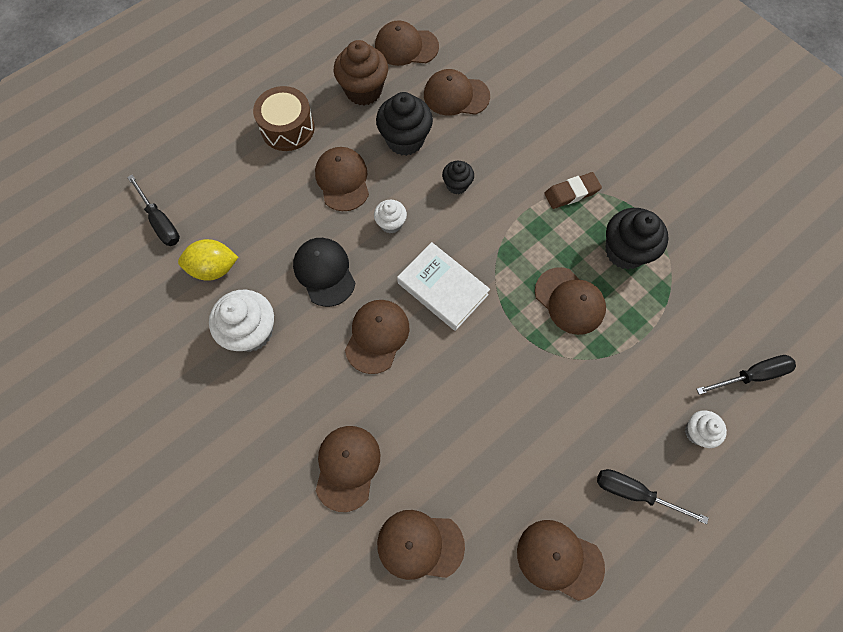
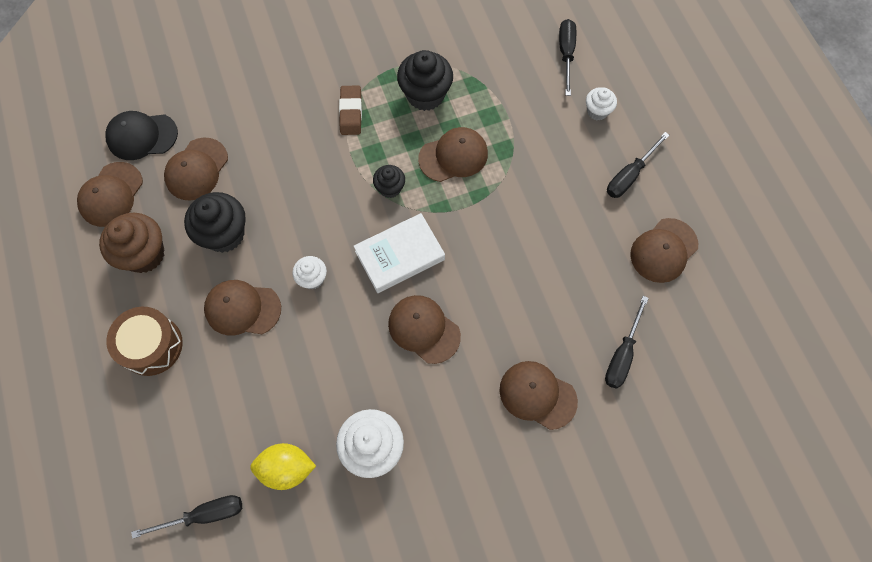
camera: 70 degrees left, 0 degrees up
(214, 268) = (286, 468): yellow lemon -> yellow lemon turned 75 degrees clockwise
(324, 272) = (338, 358): black cap -> black cap (142, 136)
(420, 545) = (622, 354): brown cap -> black screwdriver
(457, 185) = (298, 205): black cupcake -> black cupcake (390, 188)

